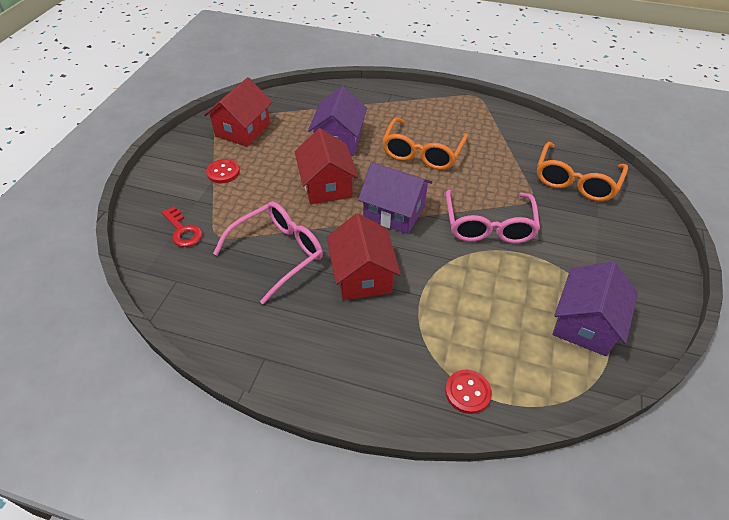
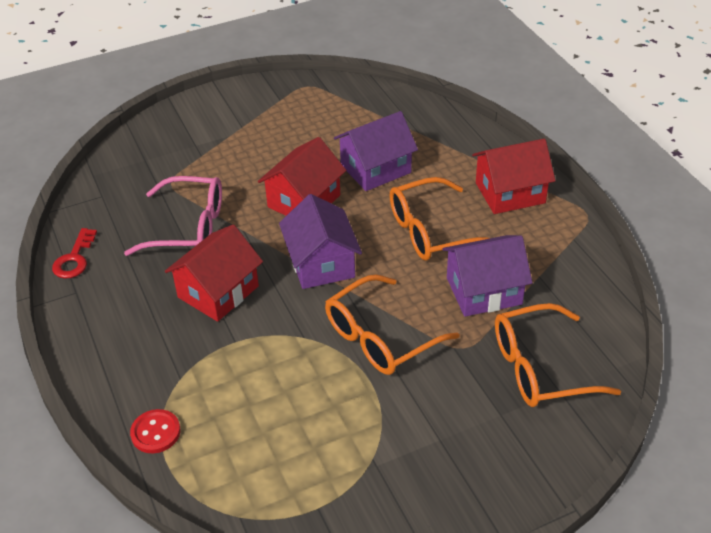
camera: 50 degrees right, 5 degrees down
(183, 231) = (154, 162): red key -> red key (74, 259)
(223, 172) = (245, 134): red button -> none
(243, 130) = (312, 107): red house -> red house (510, 193)
(489, 226) = (380, 337): pink glasses -> orange glasses
(585, 323) = (322, 477): purple house -> purple house (484, 291)

